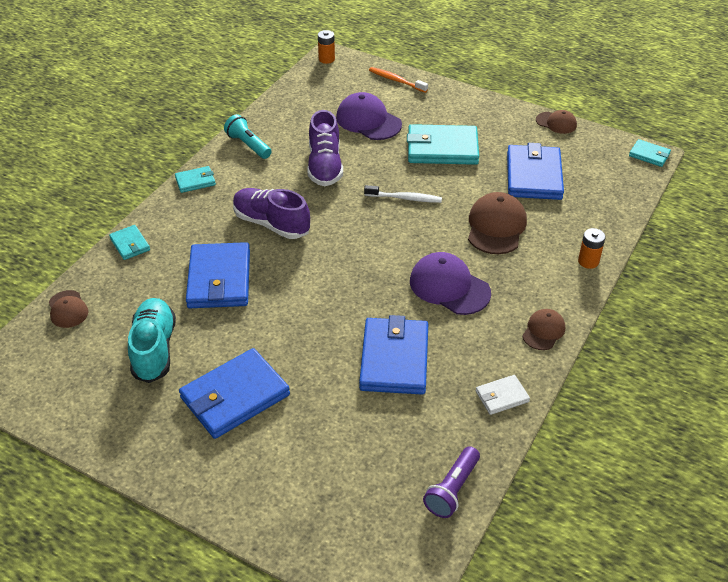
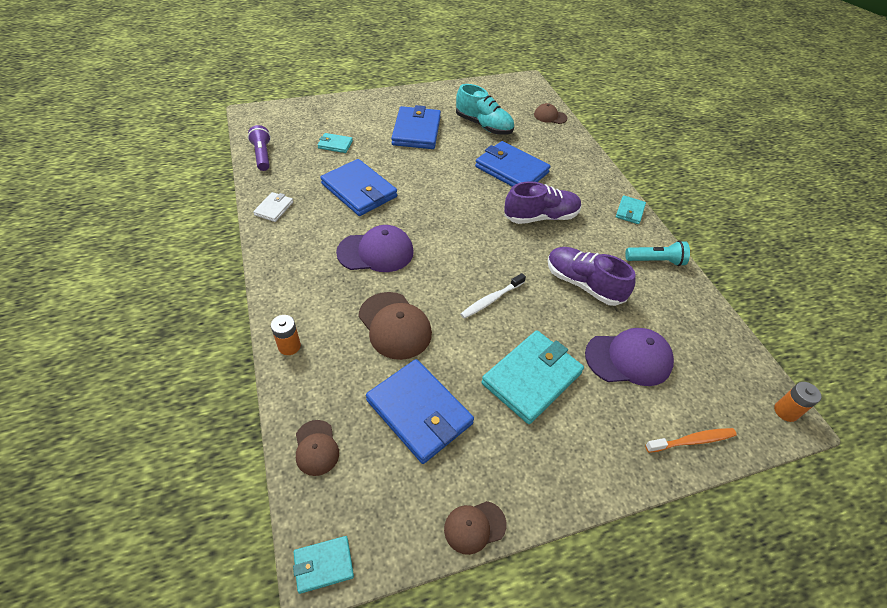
camera: 130 degrees right, 5 degrees up
(130, 244) = (585, 156): turquoise wallet -> turquoise wallet (335, 145)
(543, 331) = (280, 263): brown cap -> brown cap (316, 448)

